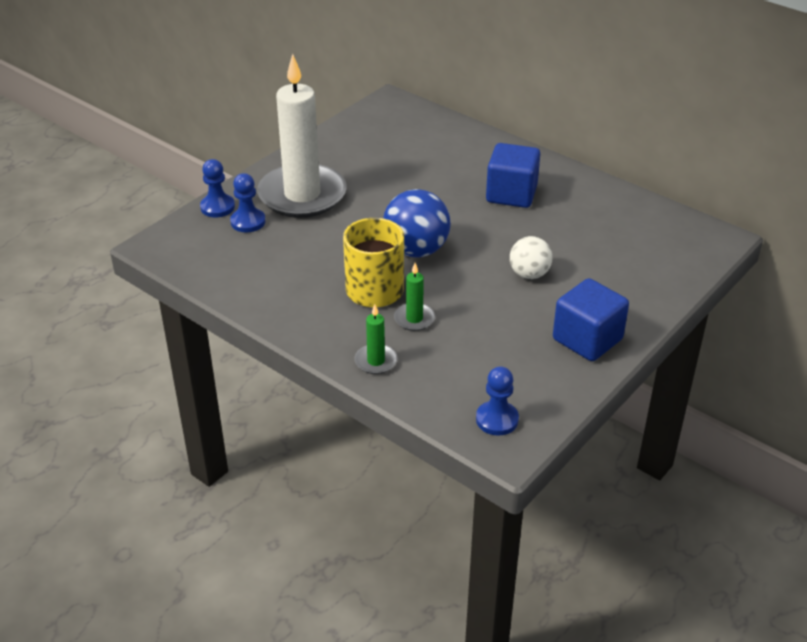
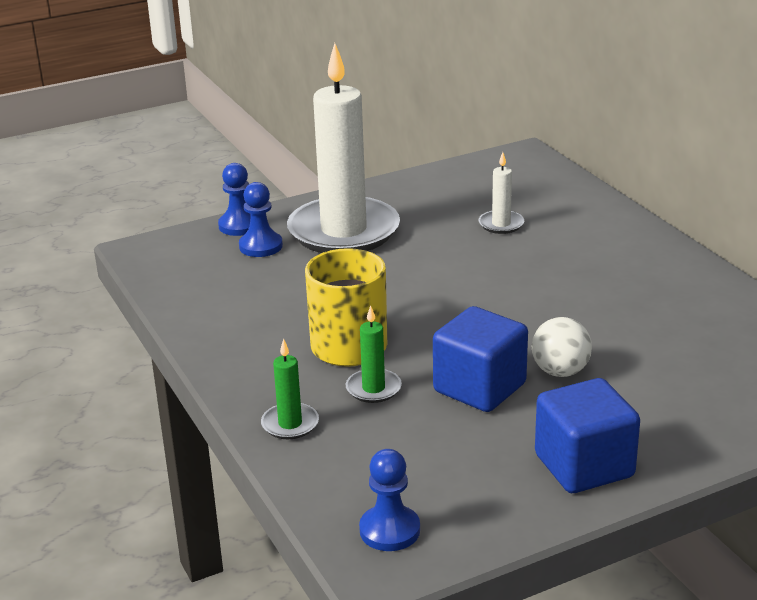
camera: 25 degrees right, 10 degrees down
(413, 165) = (501, 224): none -> white candle
(416, 250) = (434, 315): blue ball -> none
(511, 194) = (603, 278): blue cube -> blue cube (479, 388)

